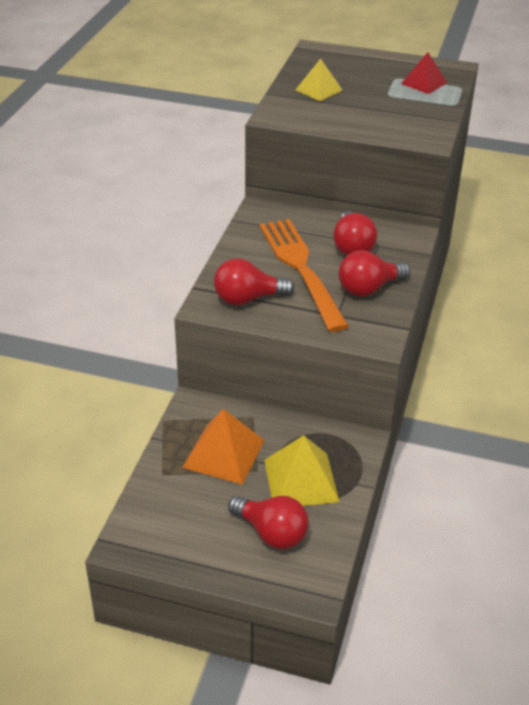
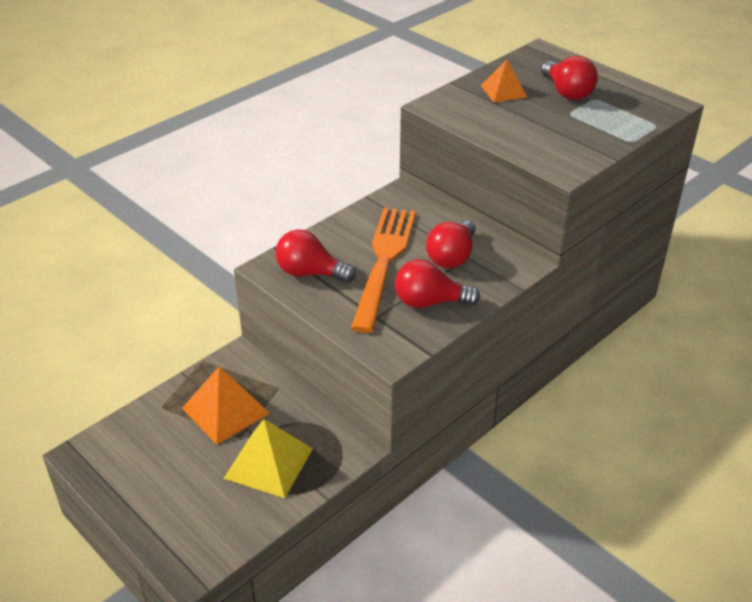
camera: 30 degrees right, 0 degrees up
(271, 533) = (202, 499): red light bulb -> red light bulb (567, 92)
(318, 90) = (503, 91): yellow pyramid -> orange pyramid
(424, 83) = (619, 111): red pyramid -> none

